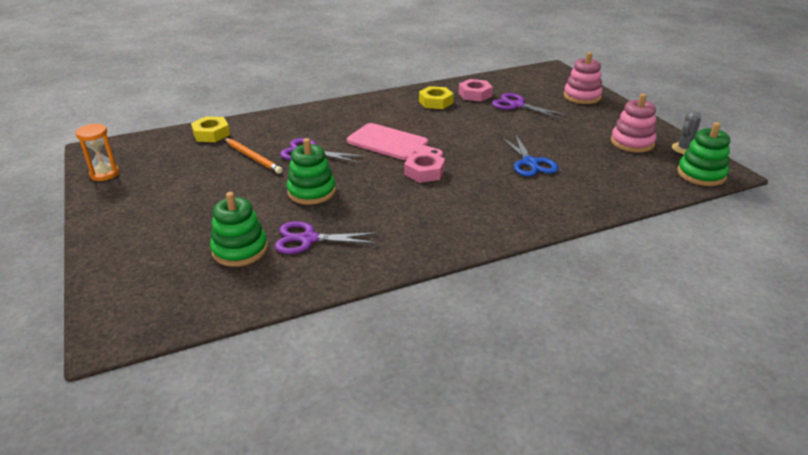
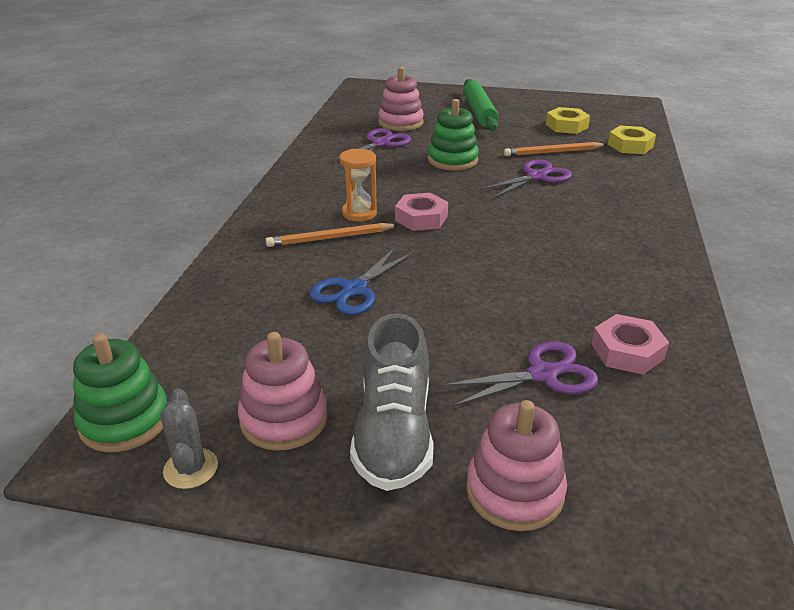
camera: 125 degrees right, 0 degrees up
(104, 174) = (579, 102): orange hourglass -> orange hourglass (359, 213)
(173, 216) = (479, 112): none -> green rolling pin
(240, 250) = (400, 123): green stacking toy -> pink stacking toy
(391, 143) = (511, 222): pink cutting board -> none
(435, 102) = (620, 299): yellow nut -> yellow nut (566, 126)
(493, 192) = (330, 238): none -> orange pencil
(530, 163) = (354, 290): blue scissors -> blue scissors turned 75 degrees counterclockwise
(597, 121) = (394, 433): none -> grey shoe

